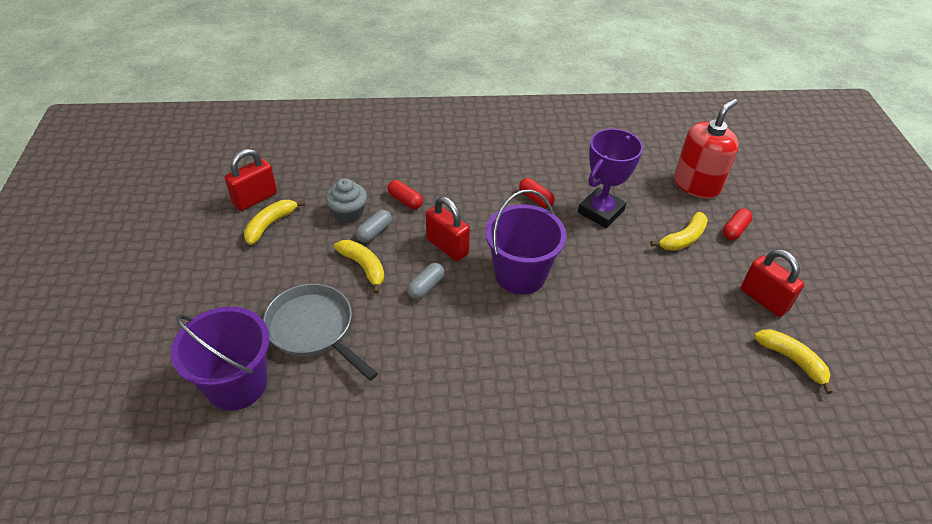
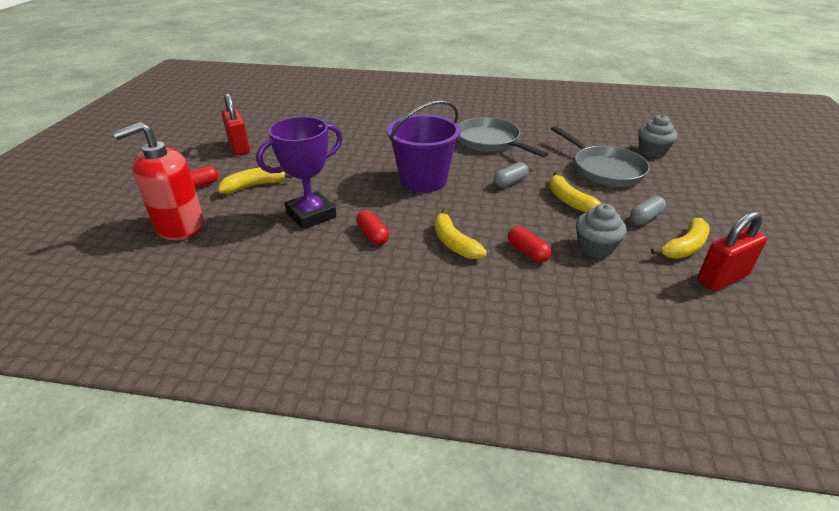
camera: 165 degrees left, 10 degrees down
(236, 384) = (652, 151): purple bucket -> grey cupcake
(374, 232) = (562, 226): grey capsule -> grey capsule (645, 218)
(447, 246) = (485, 206): red padlock -> none
(460, 369) = (490, 142): none -> grey pan
(792, 360) = (262, 123): yellow banana -> yellow banana (454, 243)

